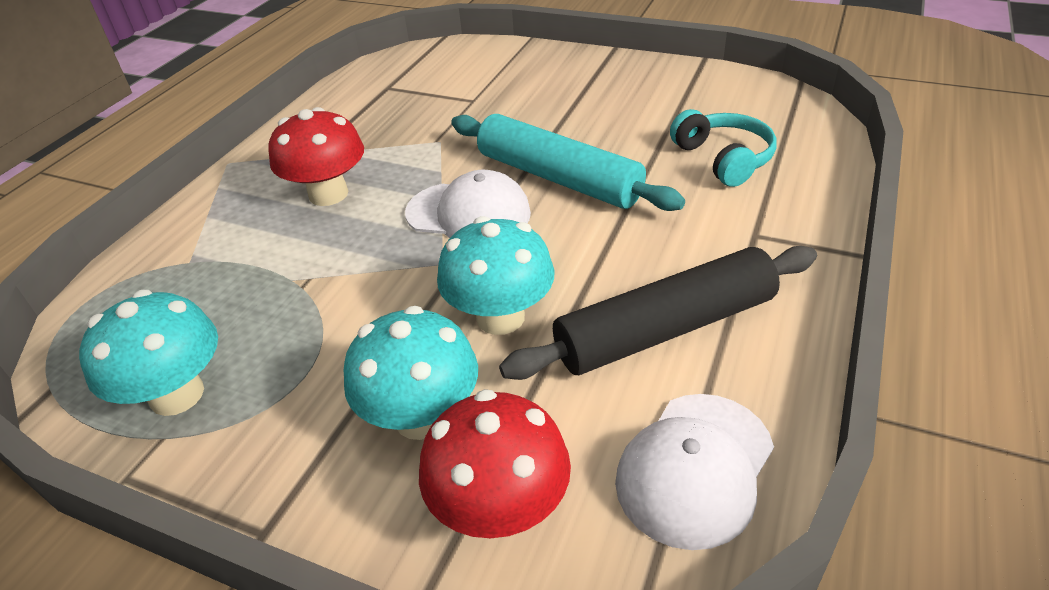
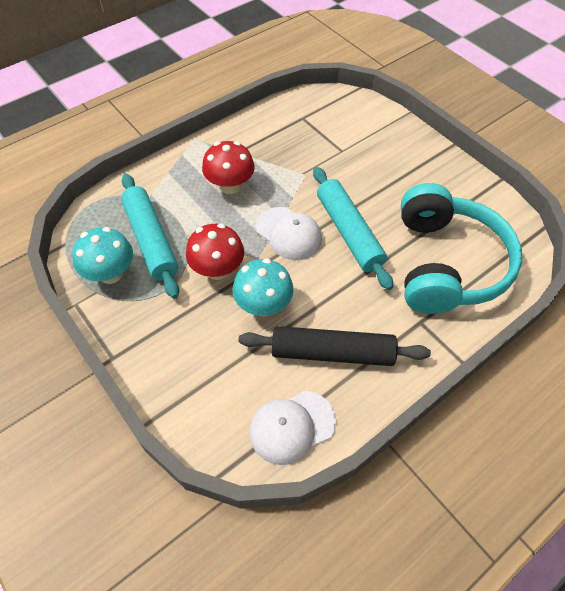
camera: 25 degrees right, 15 degrees up
(231, 313) = (151, 240): none -> turquoise rolling pin
(421, 417) = (199, 339): turquoise mushroom -> none
(500, 509) = (203, 399): red mushroom -> red mushroom (217, 269)
(724, 159) = (446, 264): turquoise headphones -> turquoise headphones, size x2.14

